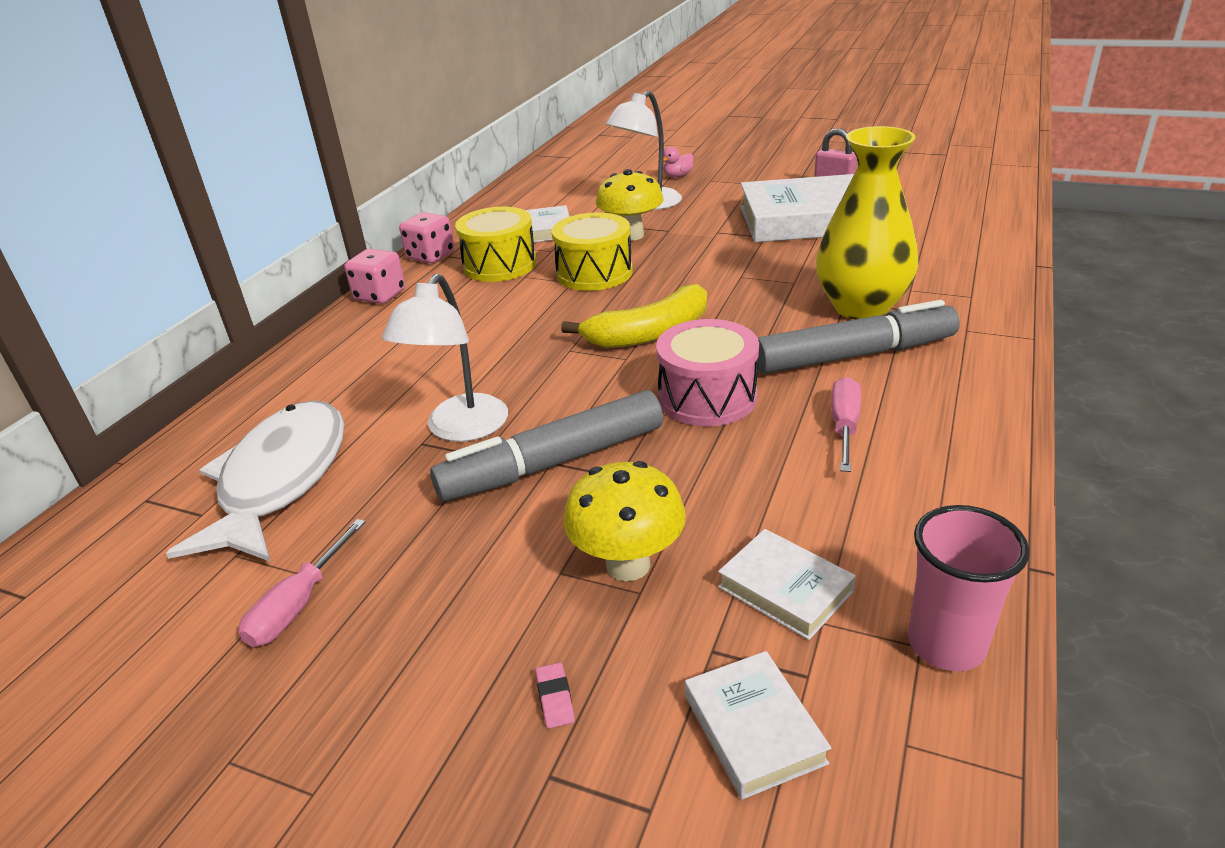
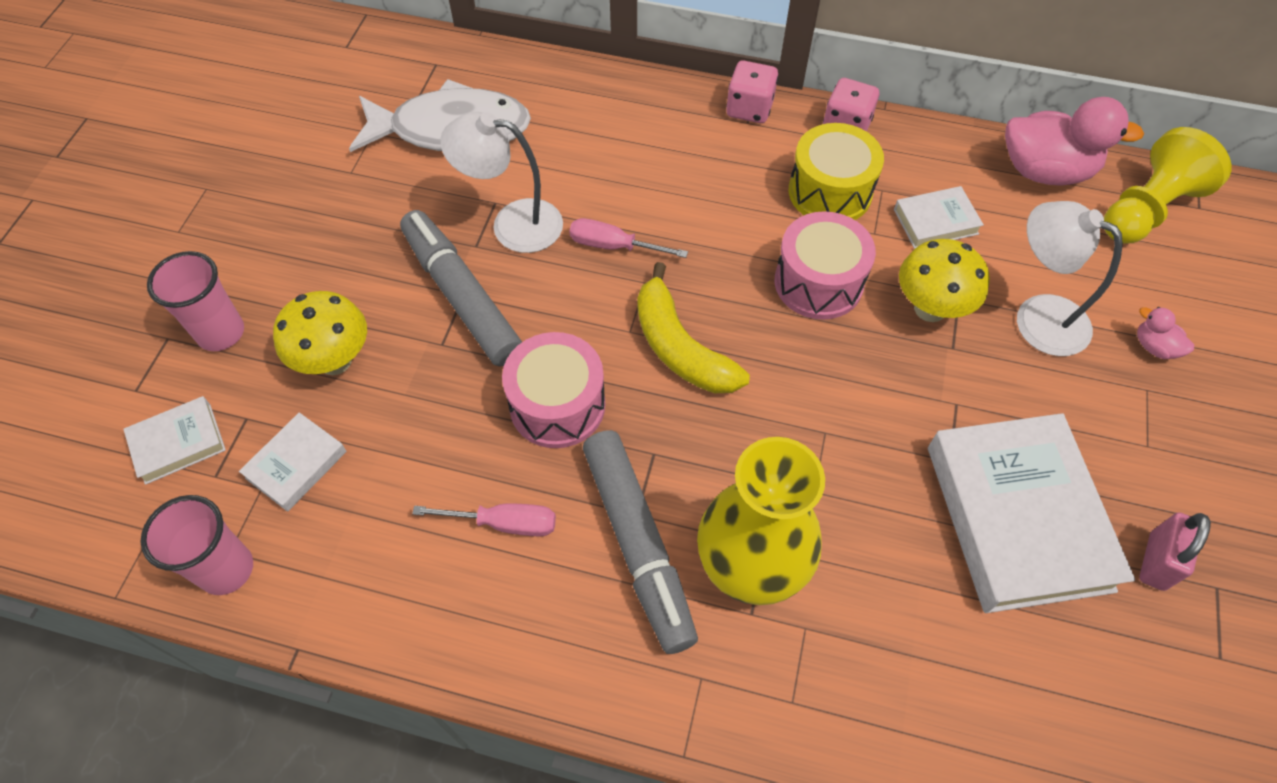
camera: 80 degrees right, 25 degrees up
(299, 604) = (320, 181): pink screwdriver -> pink screwdriver (614, 246)
(517, 193) = (1045, 171): none -> pink duck
(555, 698) = (221, 333): pink eraser -> pink cup
(566, 169) = (1146, 209): none -> yellow pawn
(594, 273) = (818, 282): yellow drum -> pink drum

